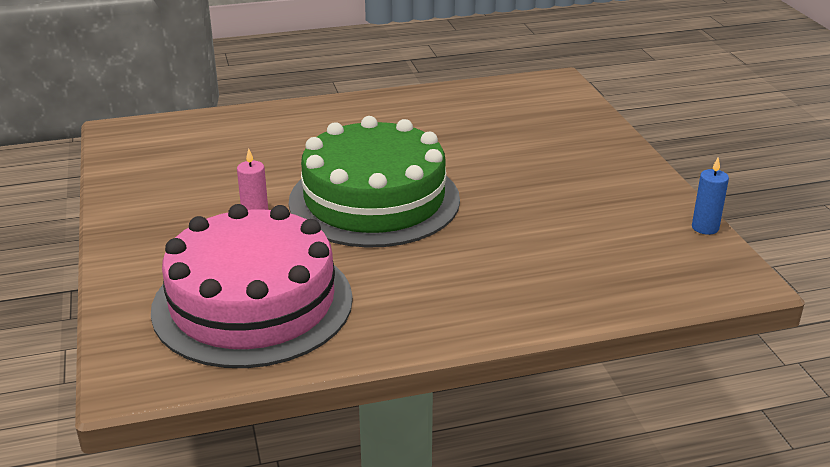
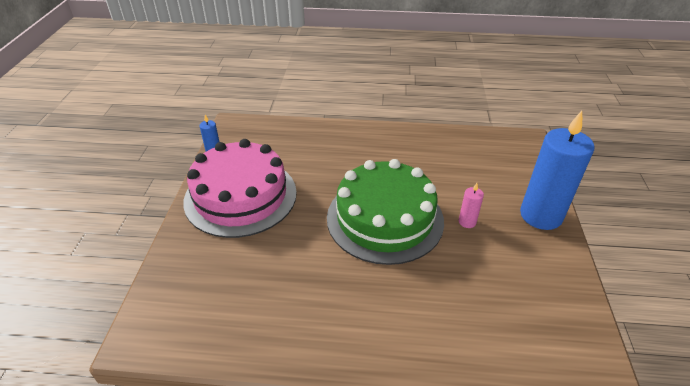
camera: 160 degrees left, 10 degrees up
(141, 247) = (541, 215): none -> blue candle
(252, 303) = (471, 163): pink cake -> pink cake (240, 196)

